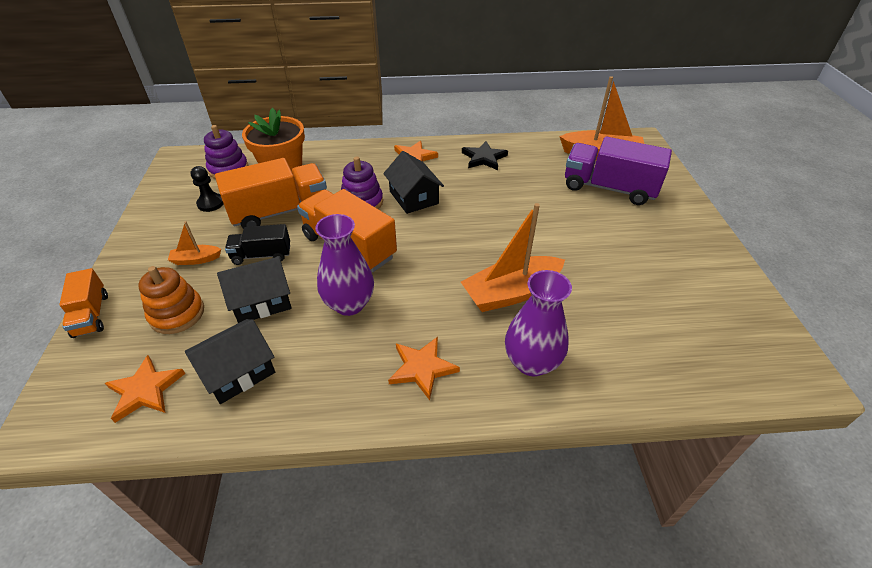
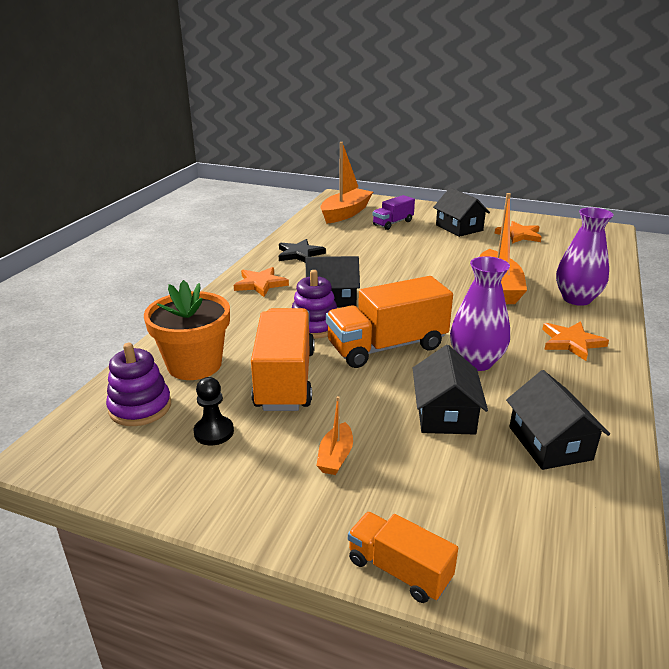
camera: 65 degrees left, 15 degrees down
(91, 315) = (399, 570): orange truck -> orange truck turned 150 degrees counterclockwise
(145, 390) = (562, 517): orange star -> orange star (519, 235)
(177, 314) = (437, 482): orange stacking toy -> none
(262, 255) = (362, 403): black truck -> none
(609, 188) = (393, 223): purple truck -> purple truck, size x0.56
(647, 235) = (459, 228): none -> black house

